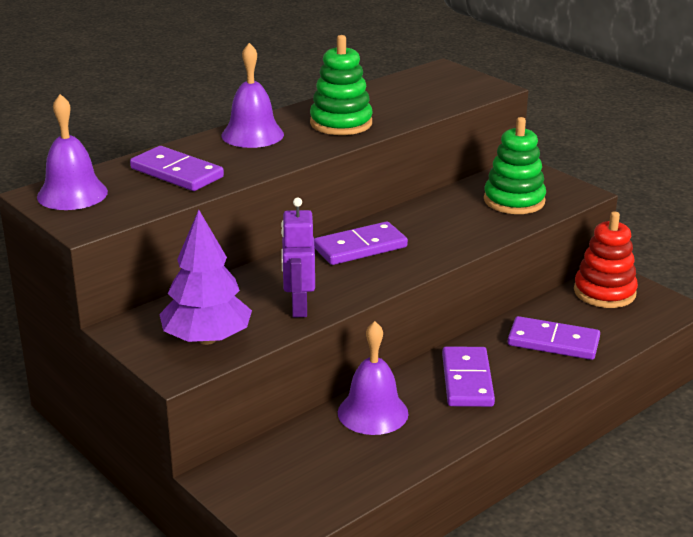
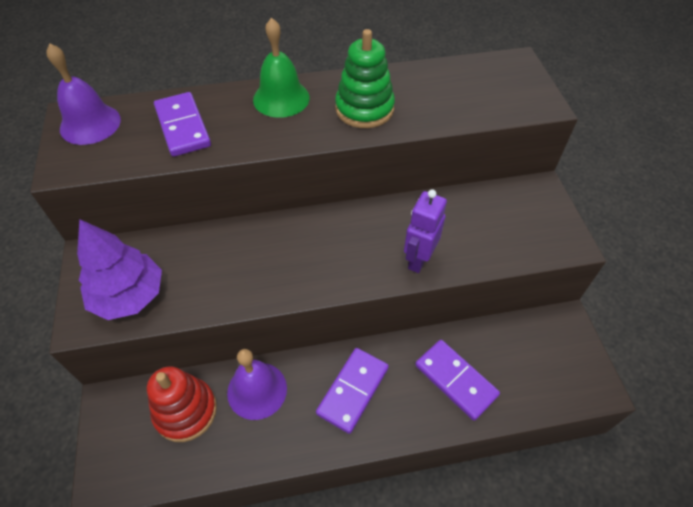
camera: 30 degrees right, 25 degrees up
(252, 135) = (281, 98): purple bell -> green bell
(298, 308) = (220, 290): purple robot -> purple robot (418, 259)
(360, 247) = (324, 236): purple domino -> none
(514, 201) = (499, 230): green stacking toy -> none
(604, 292) = (545, 339): red stacking toy -> red stacking toy (185, 411)

